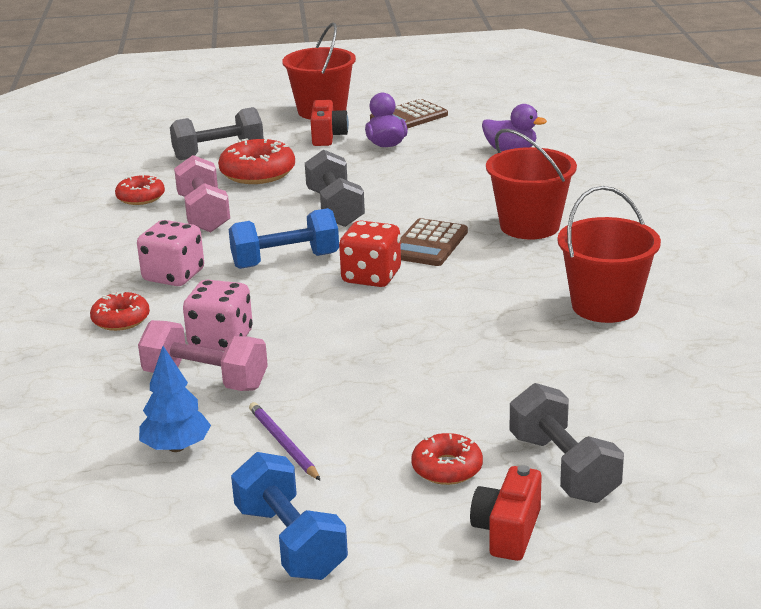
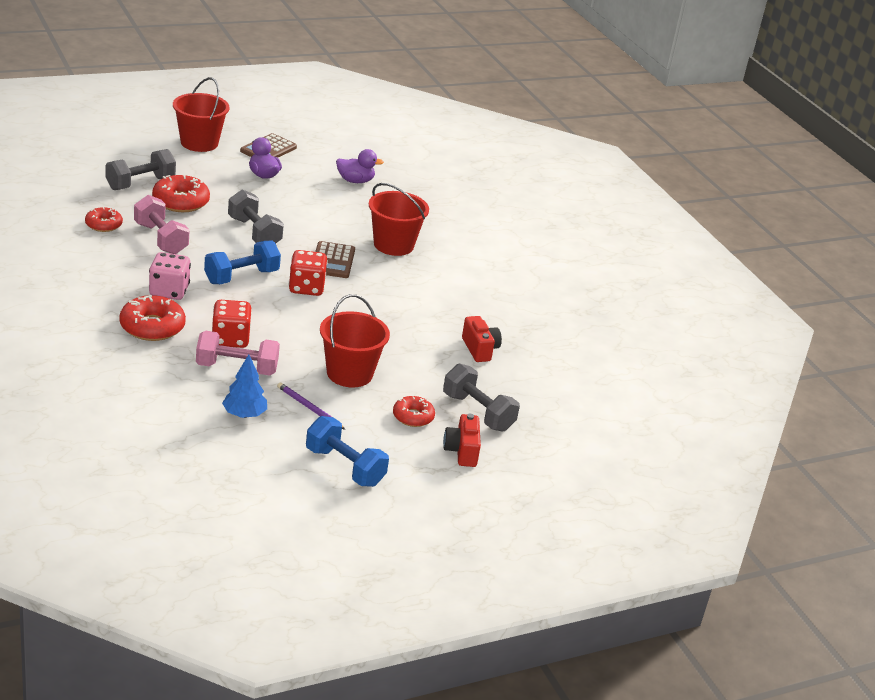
camera: 25 degrees left, 5 degrees up
(121, 319) = (152, 327): red donut -> red donut, size x1.61
(221, 340) = (230, 339): pink dice -> red dice
(328, 136) = (216, 168): red camera -> red camera (480, 349)
(605, 306) = (463, 304): red bucket -> red bucket (349, 373)

